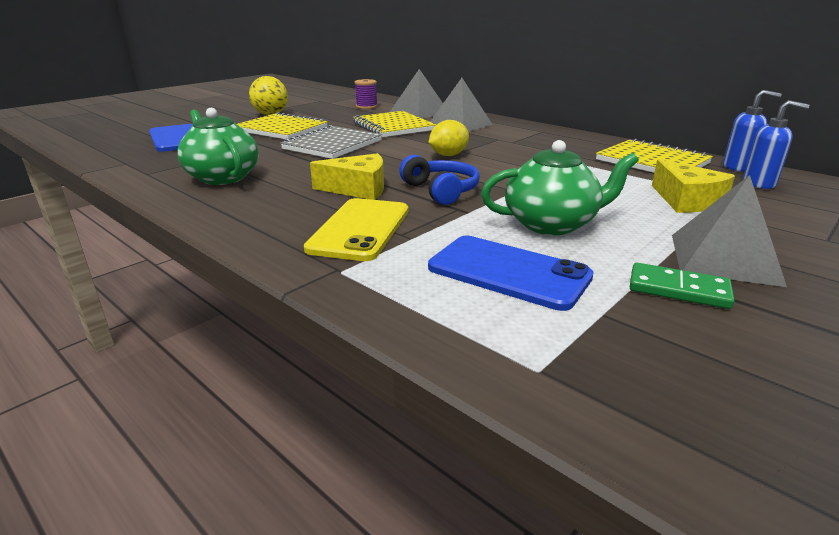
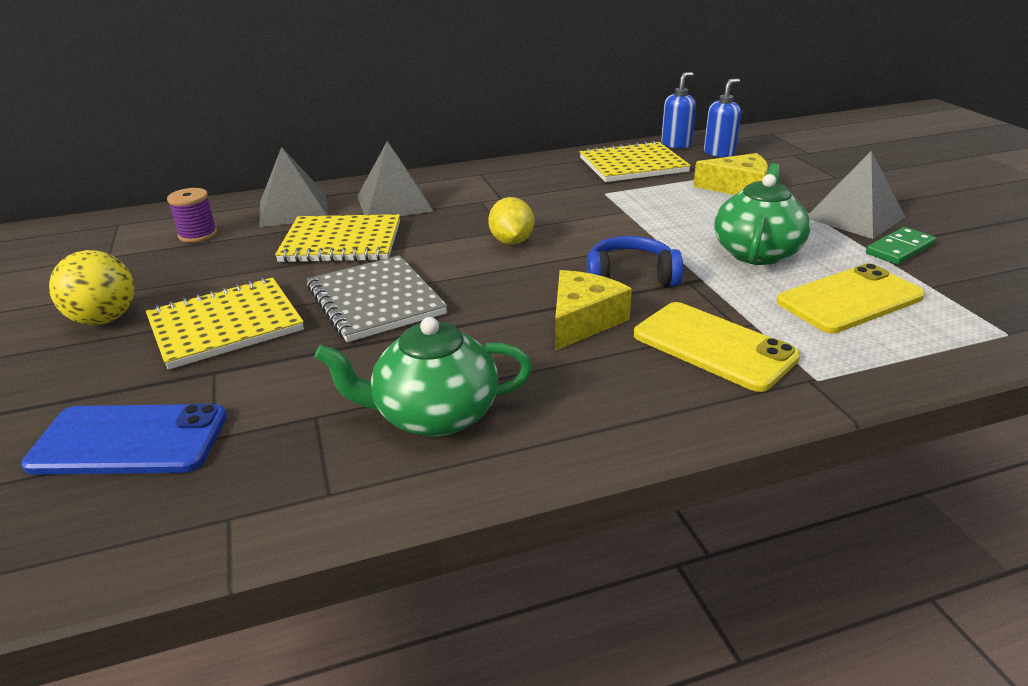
camera: 60 degrees left, 5 degrees up
(508, 272) = (849, 299): blue phone -> yellow phone

